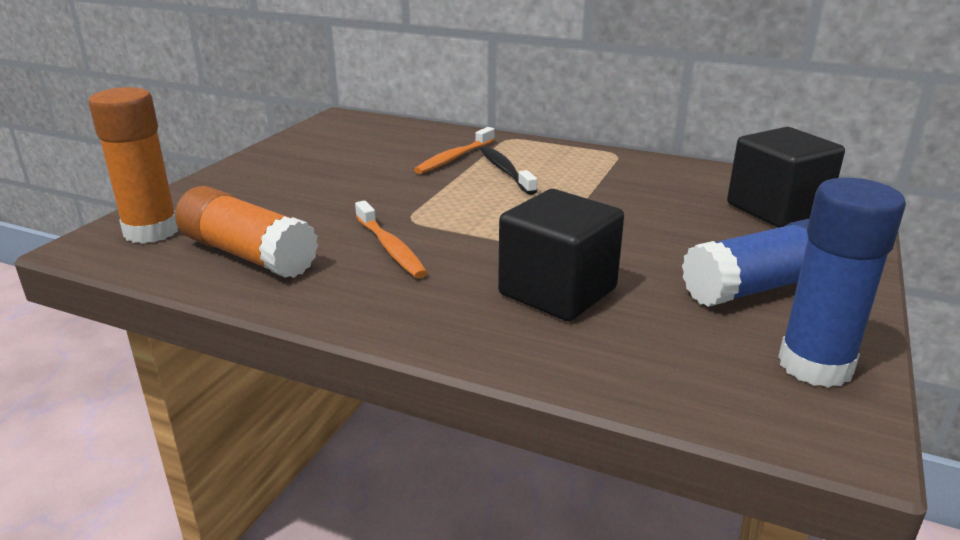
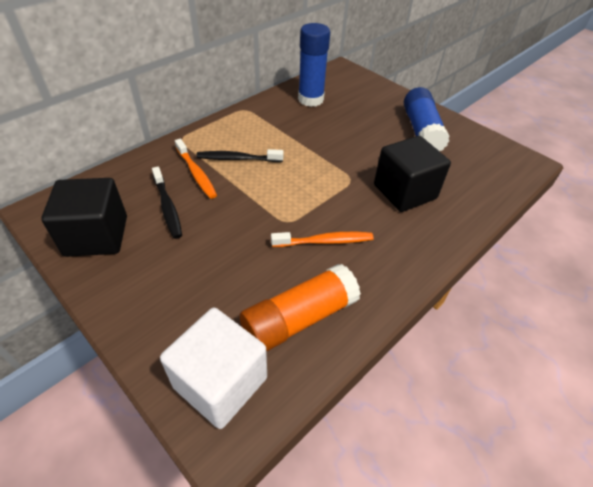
camera: 70 degrees left, 20 degrees up
(151, 231) = (220, 382): orange glue stick -> white cube
(385, 158) = (167, 206): none -> black toothbrush
(776, 209) = (350, 94): black cube -> black cube (96, 236)
(815, 365) = (484, 147): blue glue stick -> blue glue stick (310, 99)

